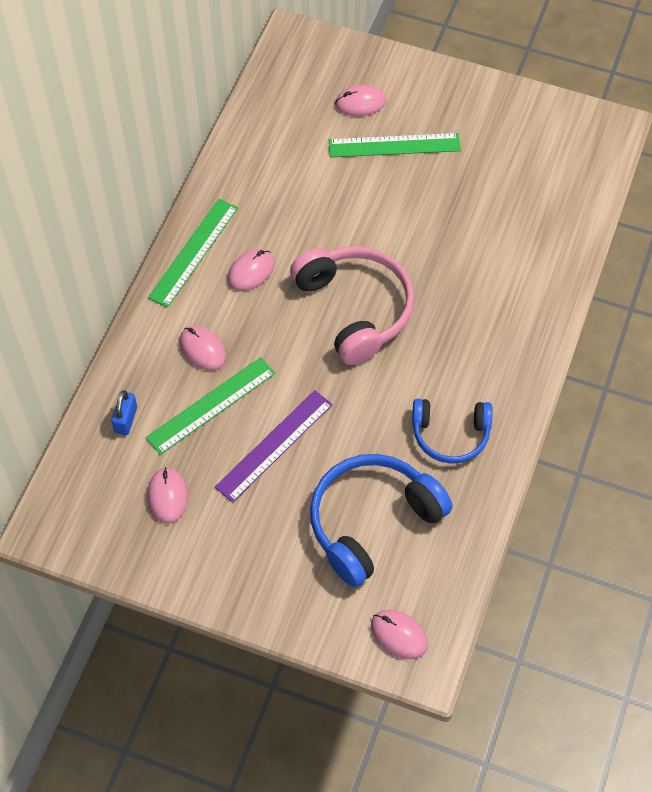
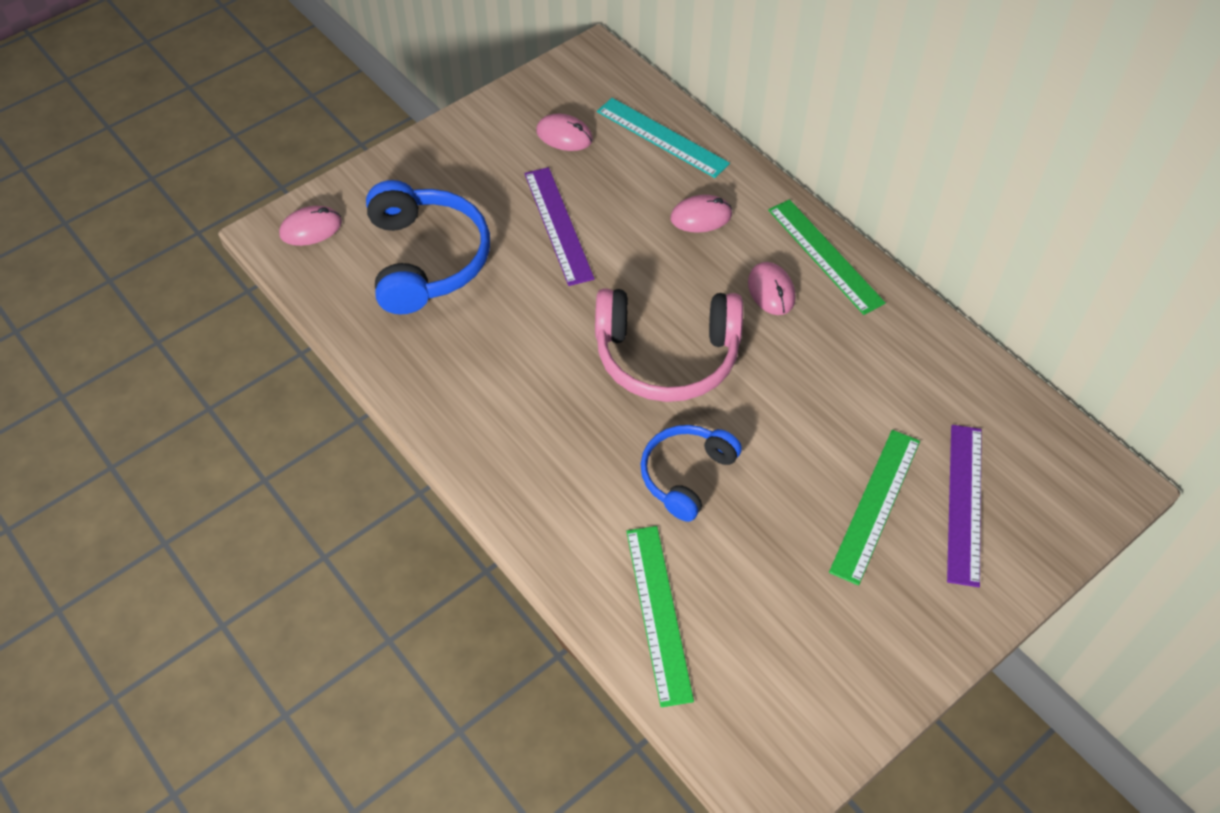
camera: 120 degrees right, 5 degrees down
(126, 420) = (662, 137): blue padlock -> turquoise ruler
(211, 405) = (634, 199): green ruler -> green ruler (658, 613)
(360, 103) = (964, 503): pink mouse -> purple ruler
(450, 435) = (464, 362): blue headphones -> blue headphones (686, 475)

